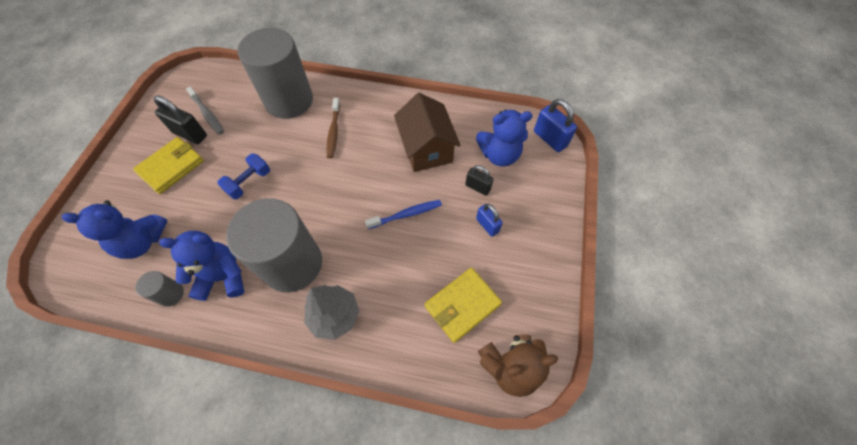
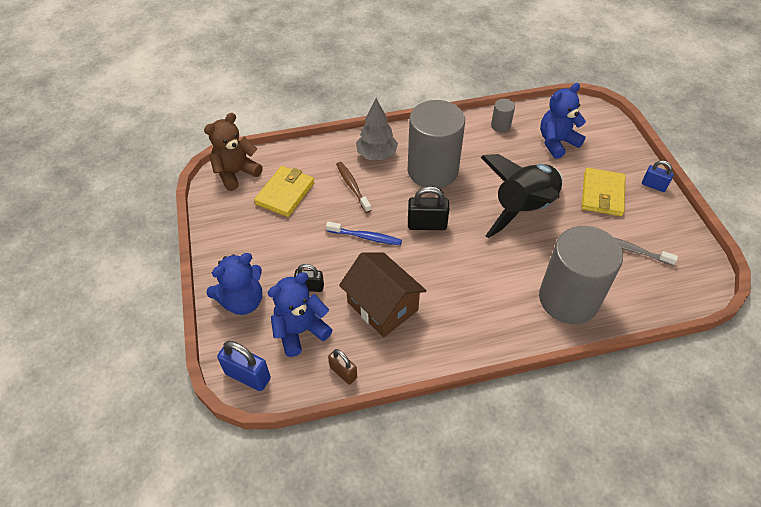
camera: 155 degrees right, 10 degrees down
(190, 134) = (622, 225): black padlock -> black padlock (427, 225)
(223, 277) = (475, 146): blue teddy bear -> blue teddy bear (242, 301)
(249, 182) = (523, 209): blue dumbbell -> black rocket
(334, 131) = (491, 285): brown toothbrush -> brown toothbrush (352, 186)
(406, 215) = (365, 237): blue toothbrush -> blue toothbrush turned 120 degrees counterclockwise
(479, 116) = (343, 372): none -> brown padlock
(487, 225) = (287, 256): blue padlock -> blue padlock (653, 186)

